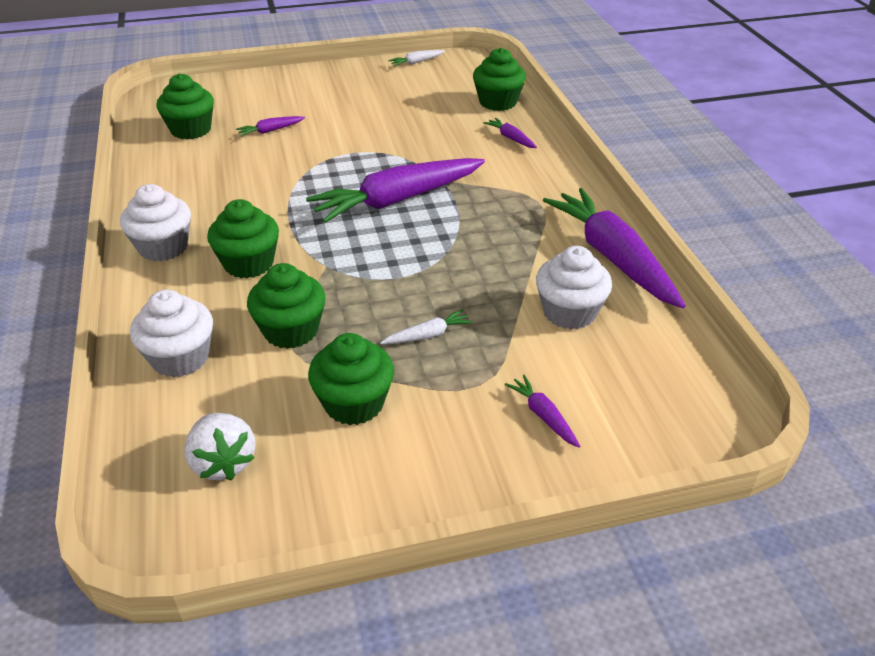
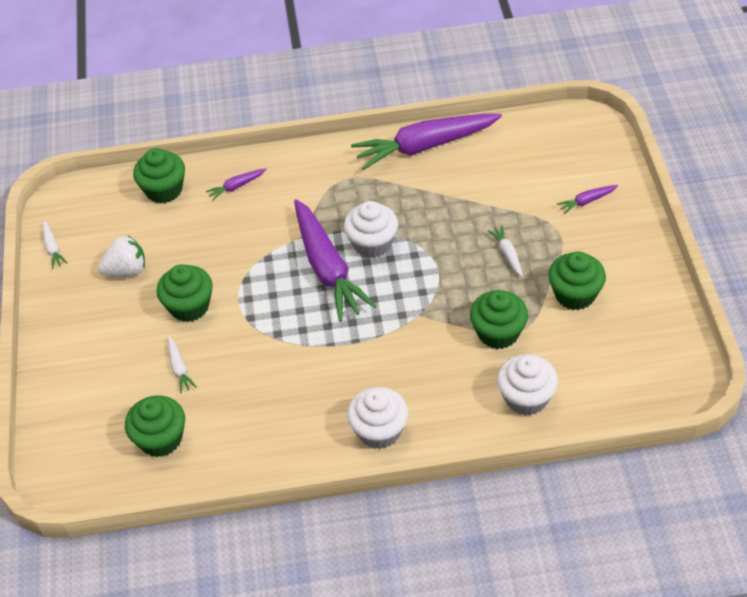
camera: 80 degrees left, 10 degrees up
(223, 462) = (628, 361): white strawberry -> white strawberry (126, 270)
(248, 263) = (410, 366): green cupcake -> green cupcake (189, 306)
(270, 131) = (179, 368): purple carrot -> white carrot
(569, 312) = (487, 177): white cupcake -> white cupcake (372, 243)

